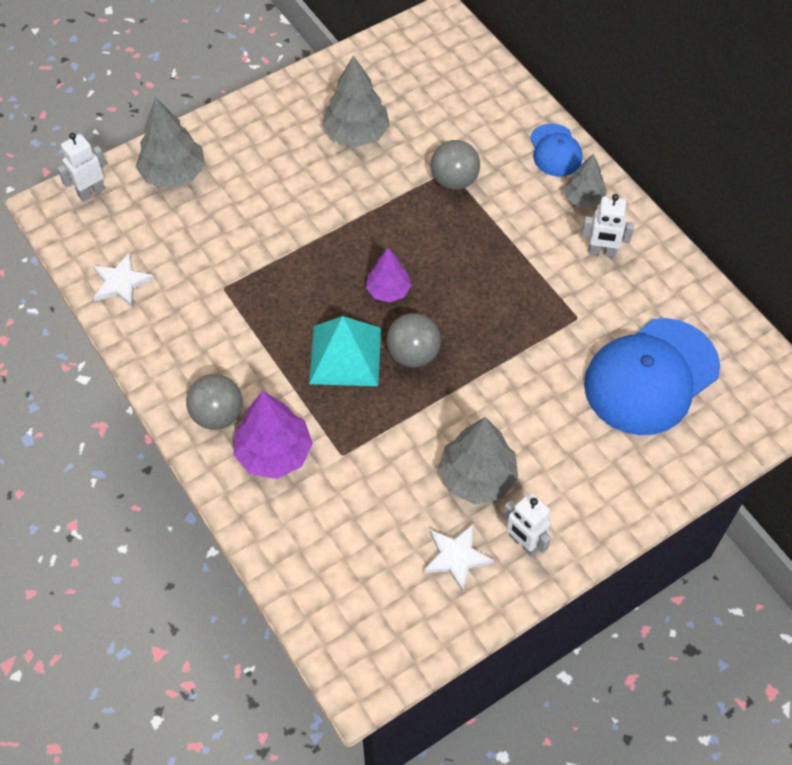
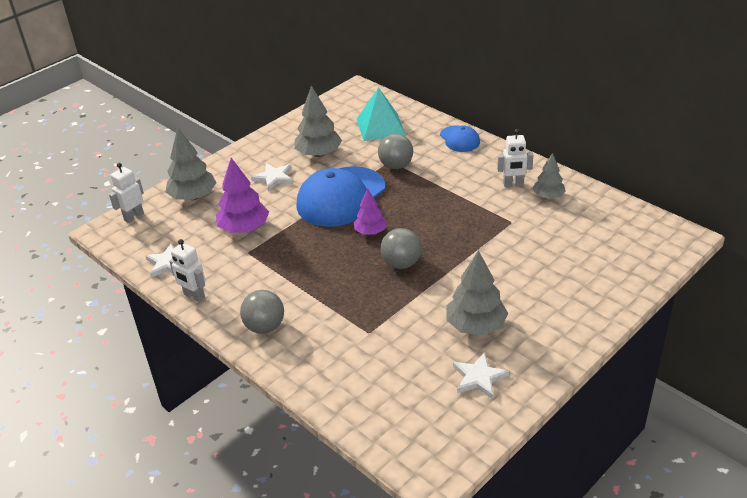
camera: 10 degrees left, 20 degrees down
(274, 453) = (316, 341): purple tree -> purple tree (244, 228)
(286, 165) = (274, 178): none -> white star
(345, 355) = (351, 273): turquoise pyramid -> turquoise pyramid (380, 126)
(523, 543) = (526, 358): white robot -> white robot (194, 296)
(583, 199) = (489, 160): grey tree -> grey tree (548, 196)
(651, 376) = (577, 244): blue cap -> blue cap (341, 197)

